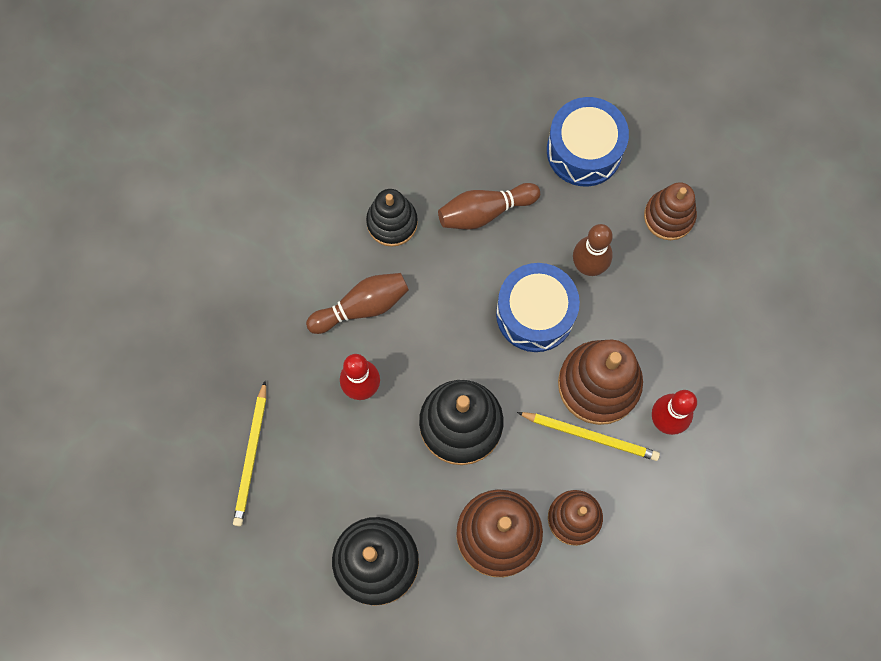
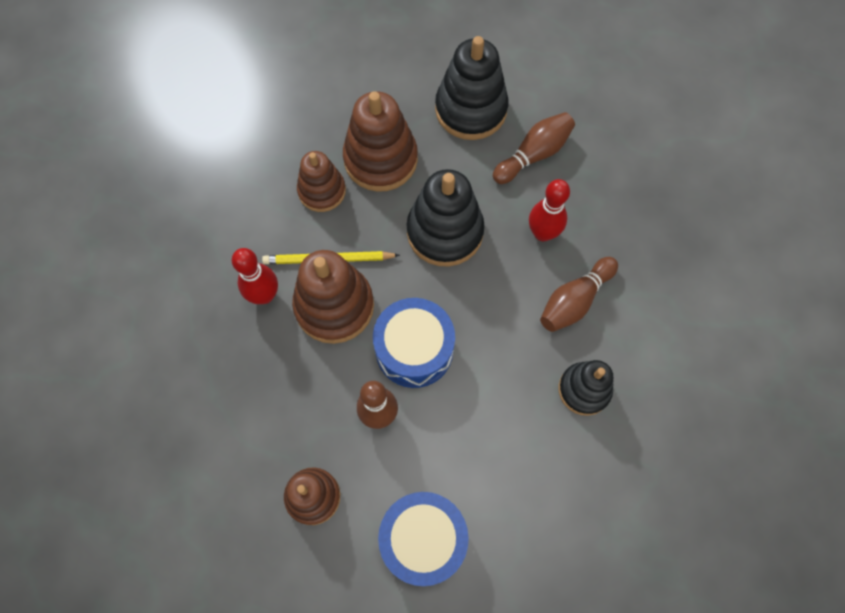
camera: 160 degrees right, 5 degrees down
(251, 456) = (606, 150): yellow pencil -> none
(485, 211) = (499, 434): brown bowling pin -> brown bowling pin (533, 154)

